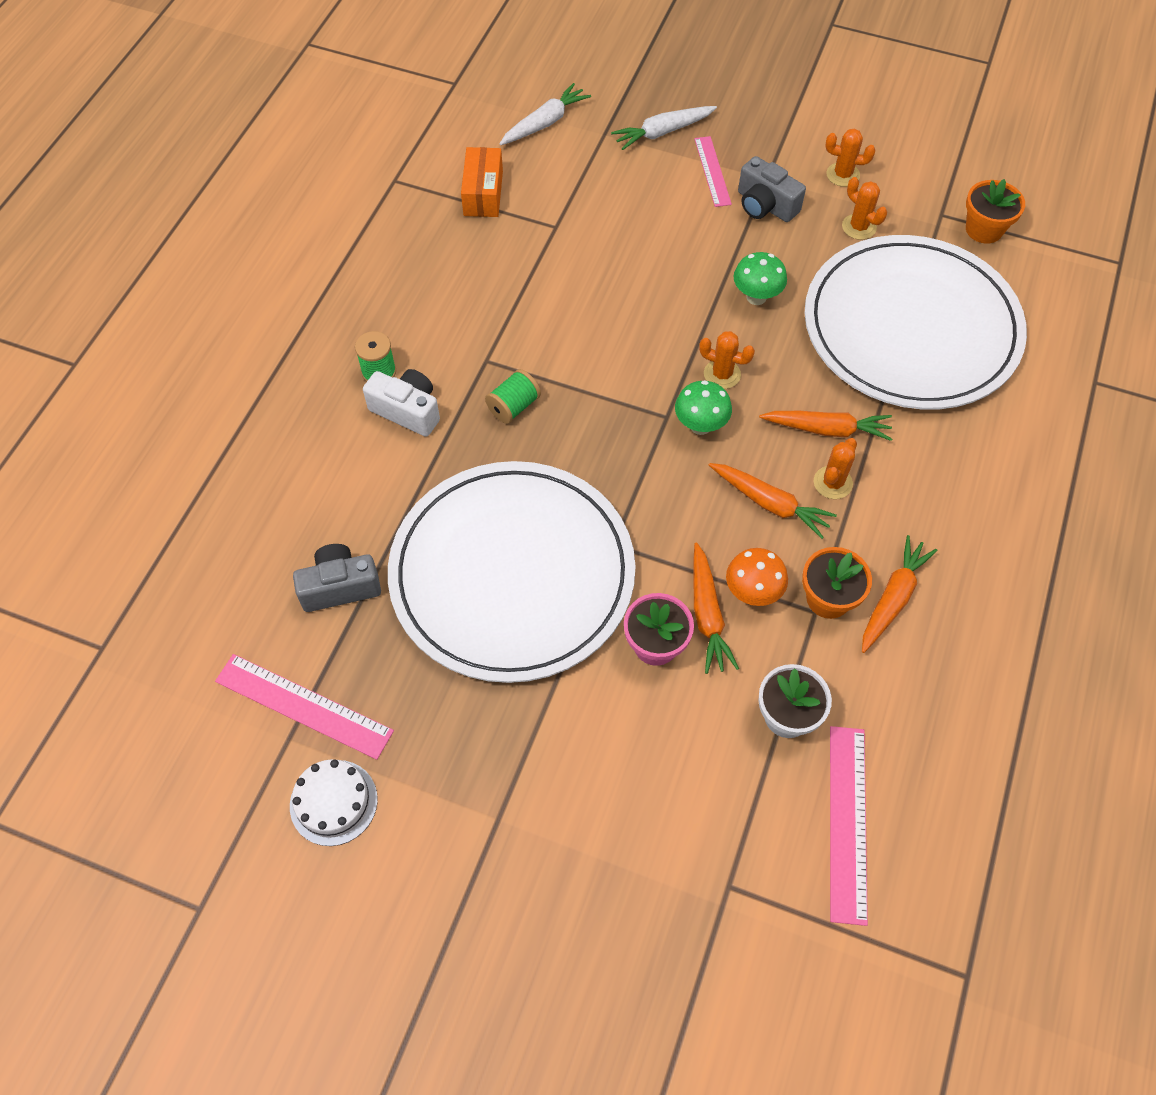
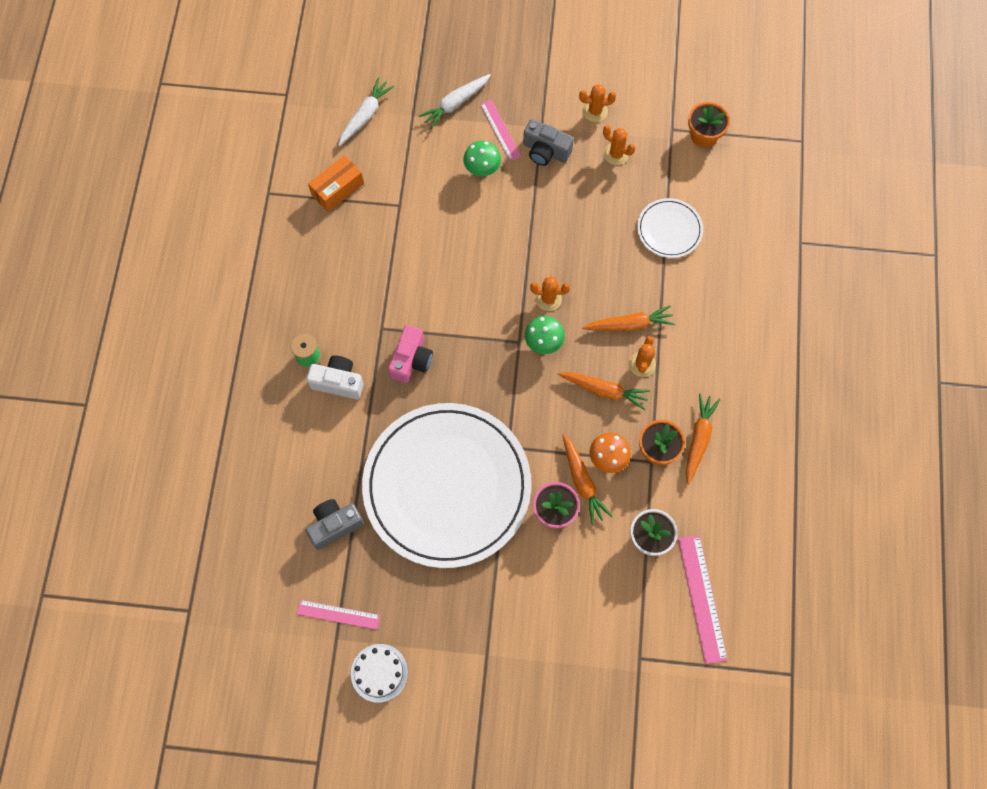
camera: 15 degrees left, 10 degrees up
(303, 706) = (338, 614): pink ruler -> pink ruler, size x0.65
(483, 193) = (337, 189): orange box -> orange box turned 60 degrees clockwise
(513, 406) = (411, 360): green spool -> pink camera
(756, 297) = (557, 230): green mushroom -> green mushroom (482, 169)
(911, 327) = (669, 229): white plate -> white plate, size x0.42

